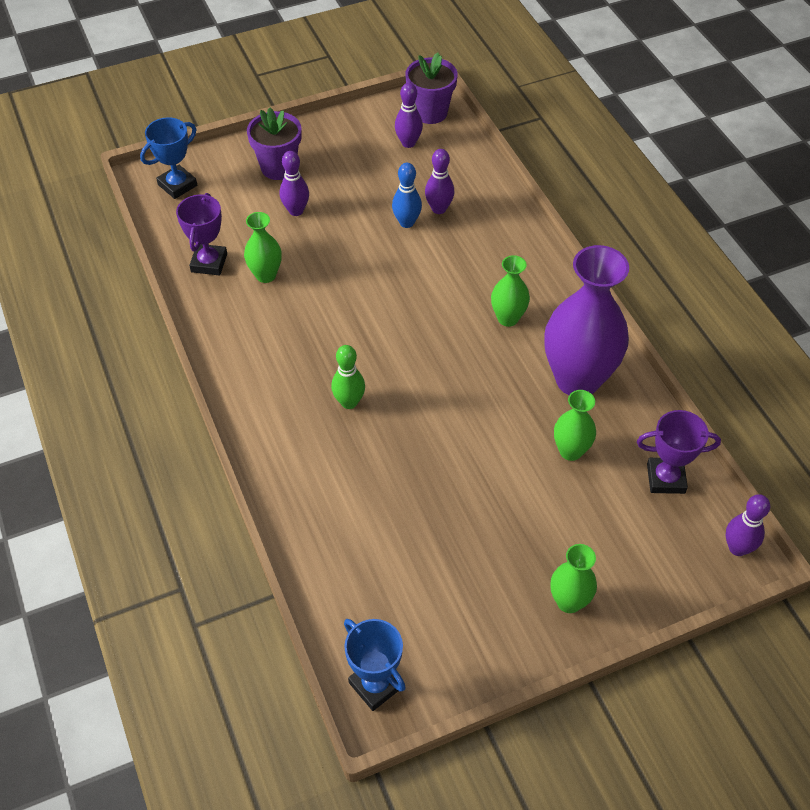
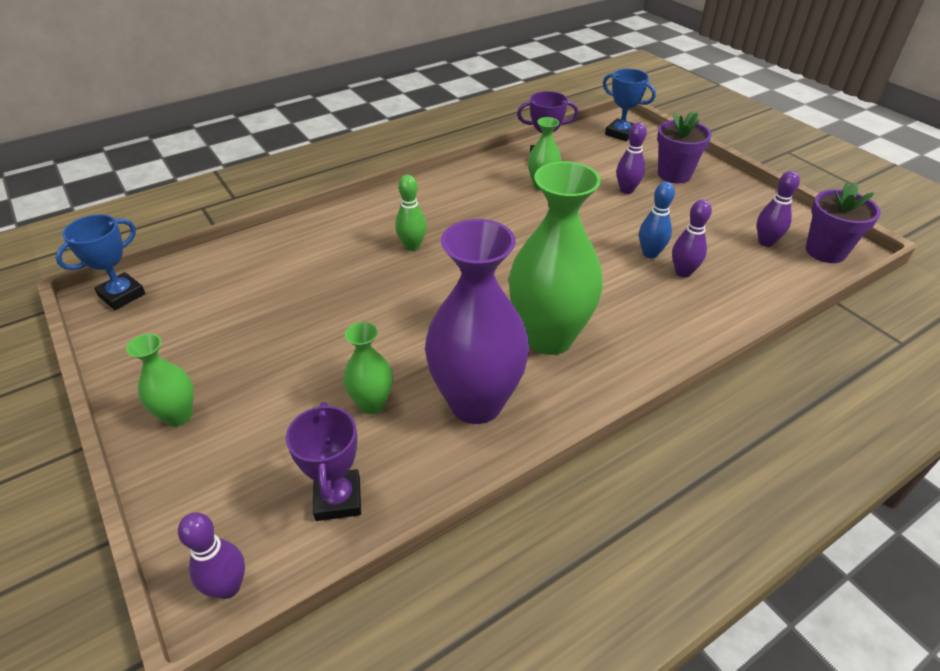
camera: 80 degrees right, 10 degrees down
(508, 318) = (548, 337): green vase -> green vase, size x2.03

